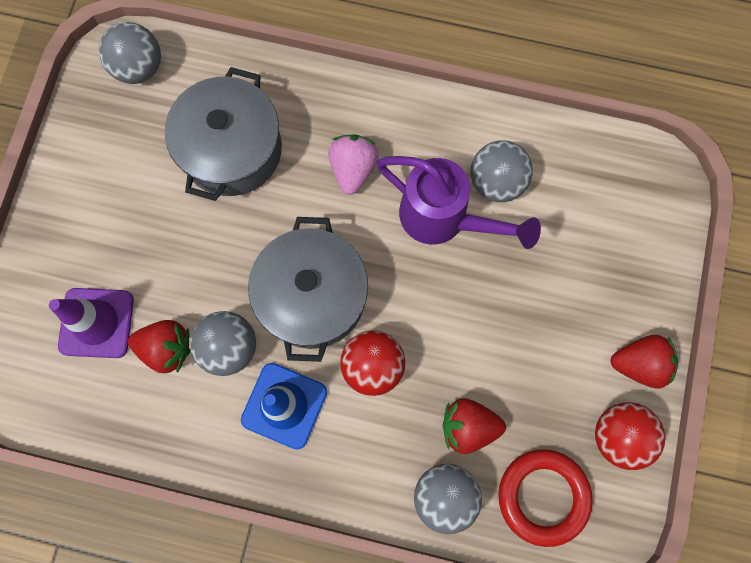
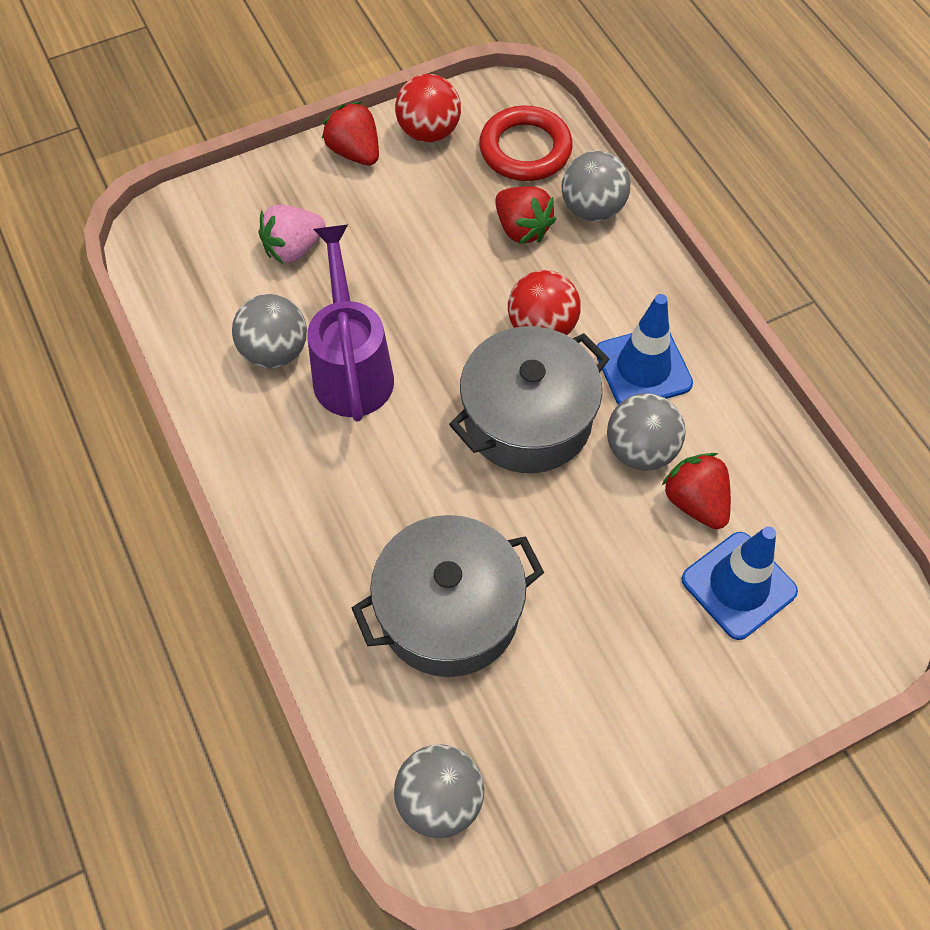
camera: 130 degrees left, 15 degrees down
(96, 323) = (738, 585): purple traffic cone -> blue traffic cone
(353, 169) = (368, 480): pink strawberry -> pink strawberry (293, 248)

